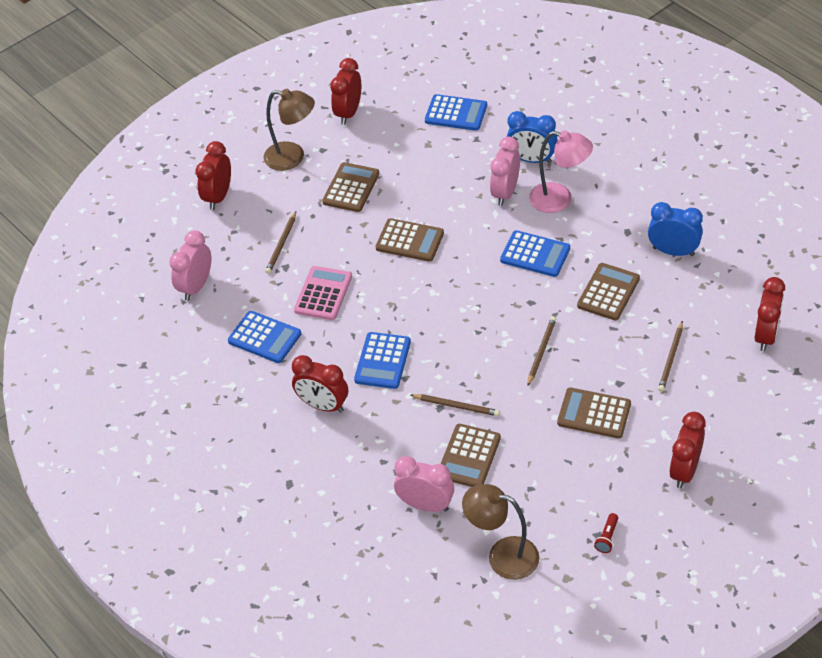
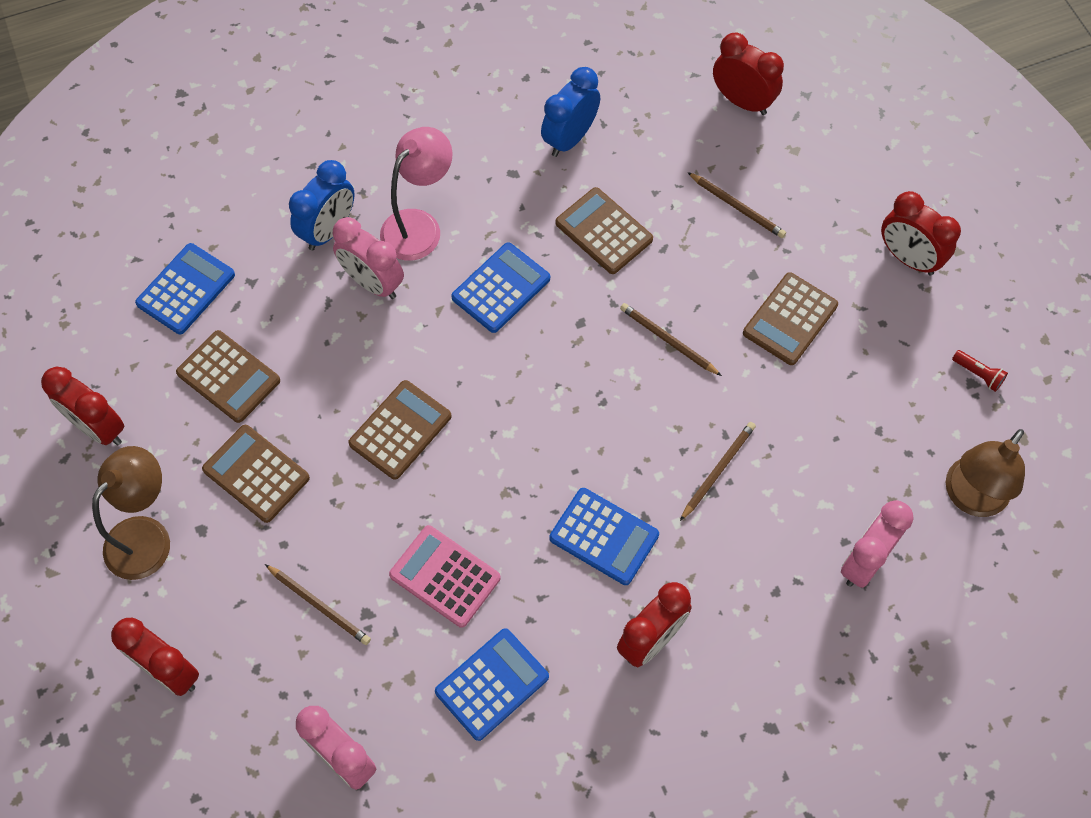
camera: 75 degrees left, 15 degrees up
(469, 456) = (805, 484): brown calculator -> brown calculator (228, 377)

